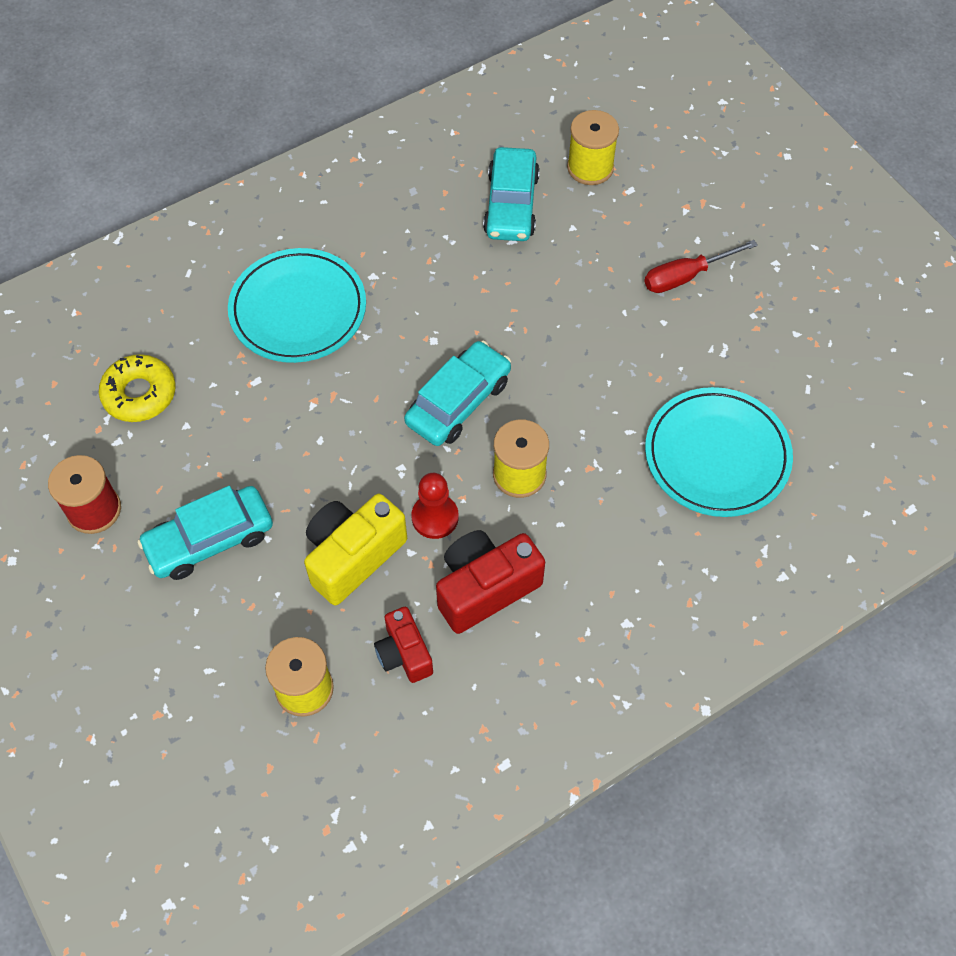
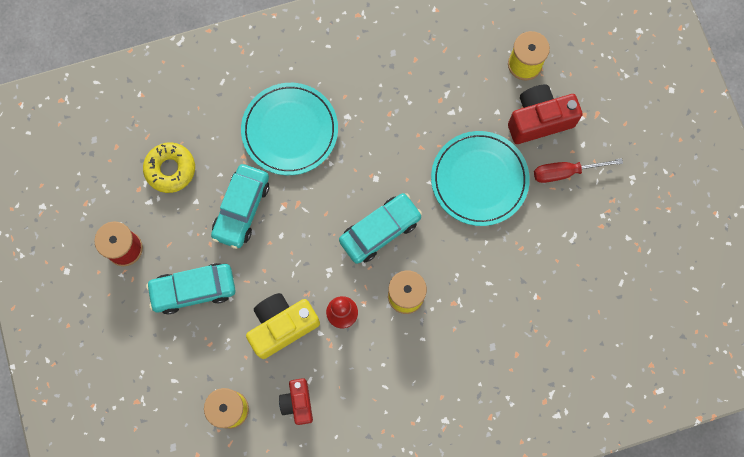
camera: 15 degrees right, 15 degrees up
(485, 588) = (361, 371): red camera -> red camera (539, 120)
(511, 204) = (459, 82): turquoise car -> turquoise car (241, 209)
(717, 455) = (542, 316): turquoise plate -> turquoise plate (479, 179)

